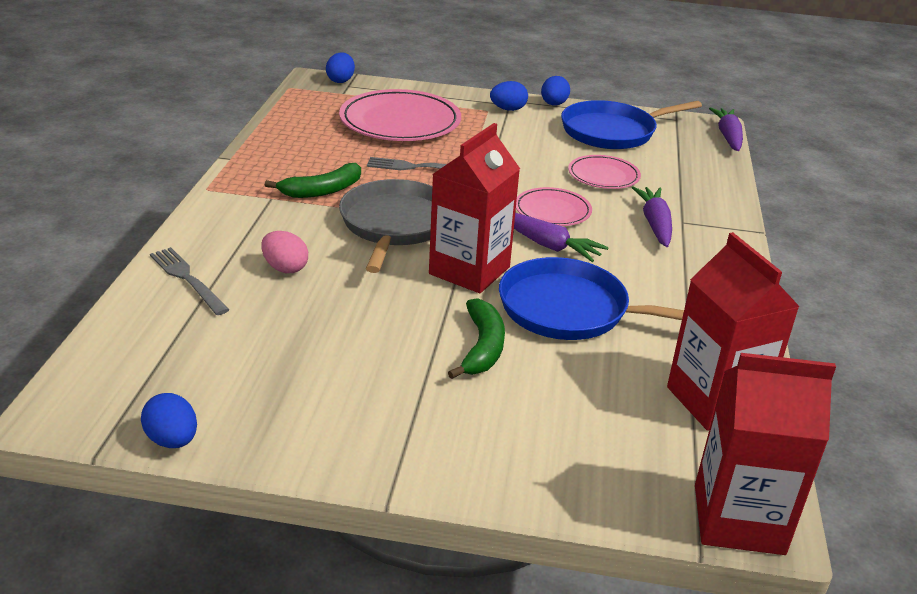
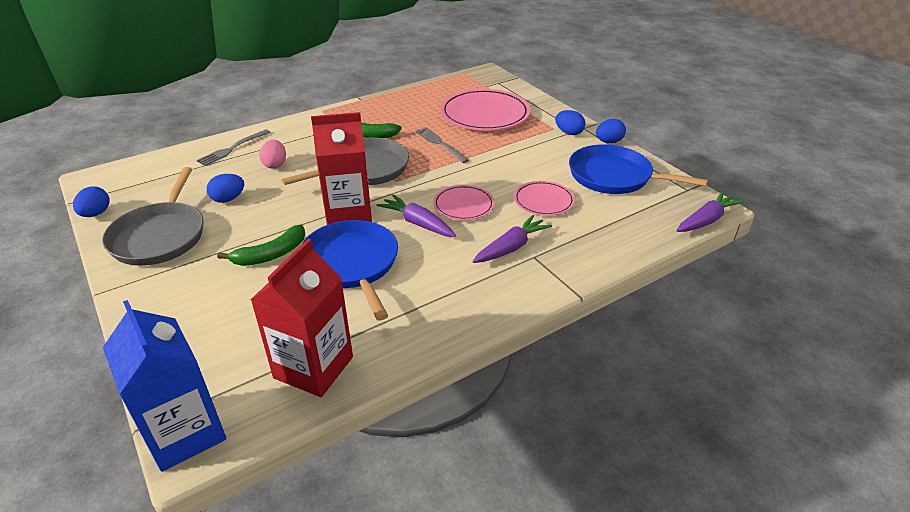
camera: 50 degrees right, 5 degrees up
(187, 279) = (232, 149): grey fork -> grey fork turned 150 degrees counterclockwise
(321, 407) = (160, 236): none -> grey pan
(340, 80) = (500, 78): blue egg -> blue egg (228, 199)
(548, 245) = (417, 223): purple carrot -> purple carrot turned 135 degrees clockwise
(738, 519) = (185, 433): red carton -> blue carton

